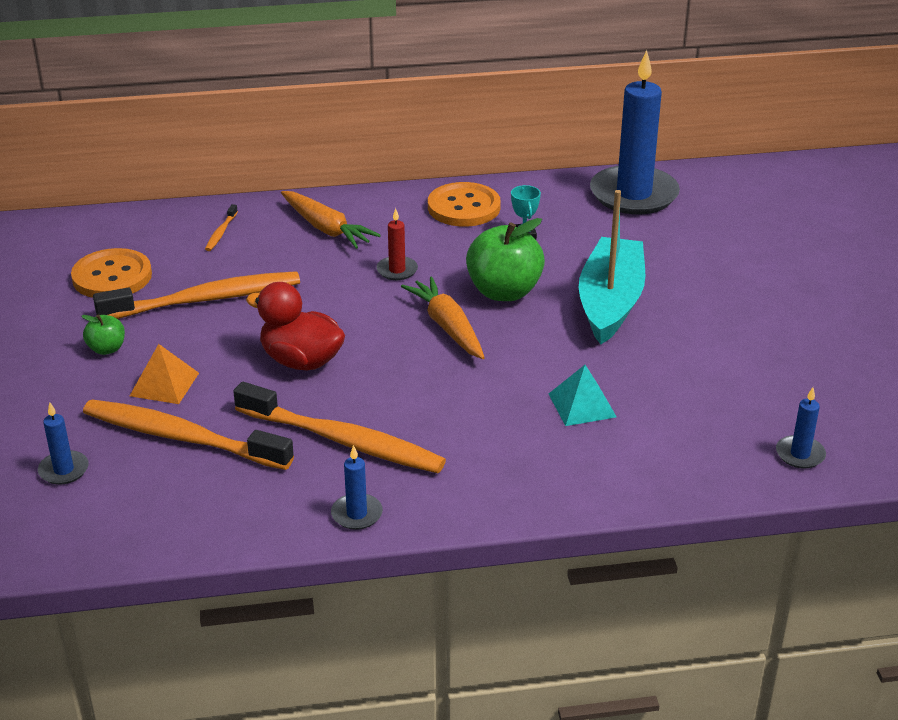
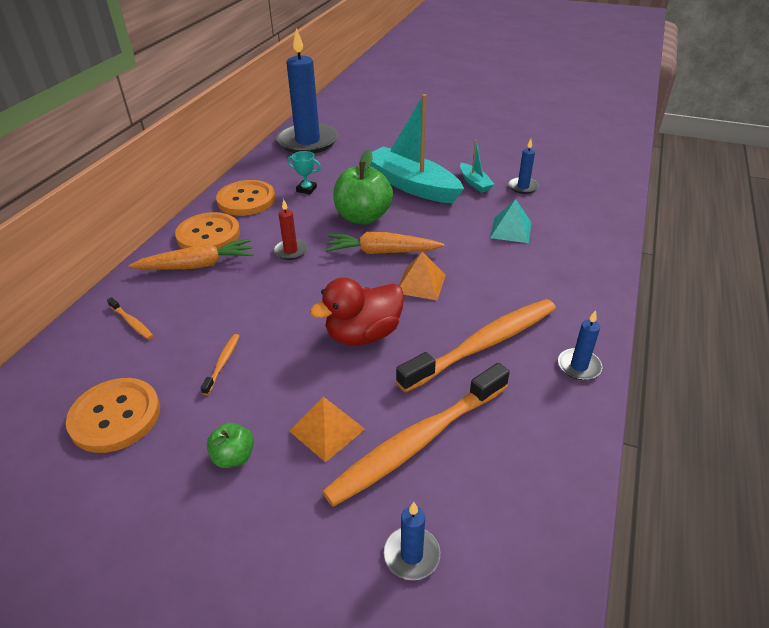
camera: 60 degrees left, 5 degrees up
(205, 300) = (222, 363): orange toothbrush -> orange toothbrush, size x0.40
(380, 213) = (208, 235): none -> orange button
(412, 370) = (421, 283): none -> orange pyramid
(669, 347) = (474, 183): none -> turquoise boat
(800, 454) = (601, 180): blue candle -> blue candle (523, 187)

